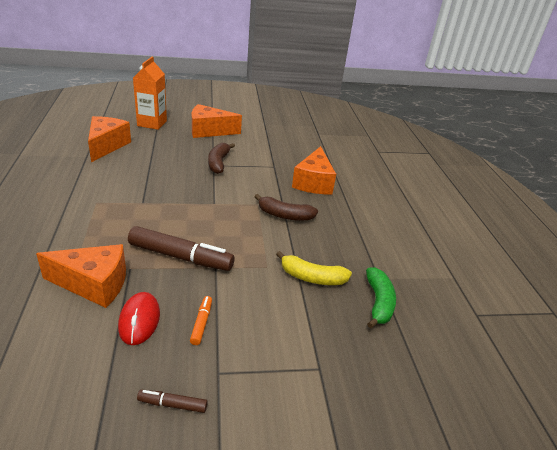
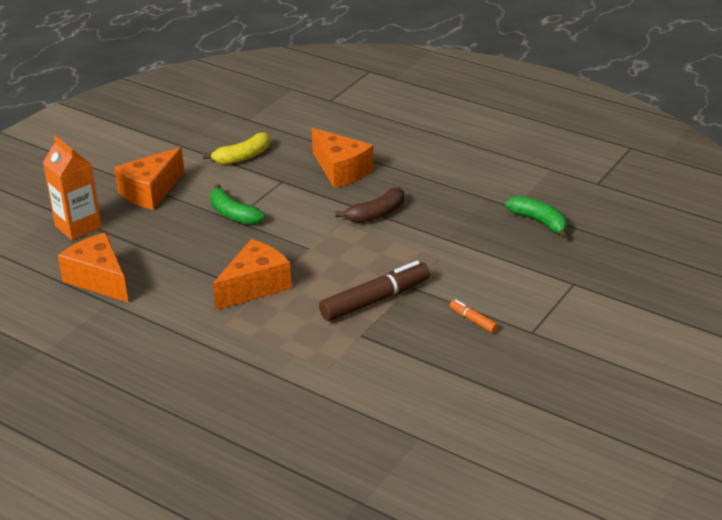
camera: 45 degrees left, 0 degrees up
(94, 284) = (364, 362): orange cheese -> orange cheese (255, 286)
(139, 320) = (437, 351): red mouse -> none
(172, 404) = (541, 363): brown marker -> none
(218, 163) = (233, 214): brown banana -> green banana
(312, 277) = (477, 240): yellow banana -> yellow banana (243, 157)

